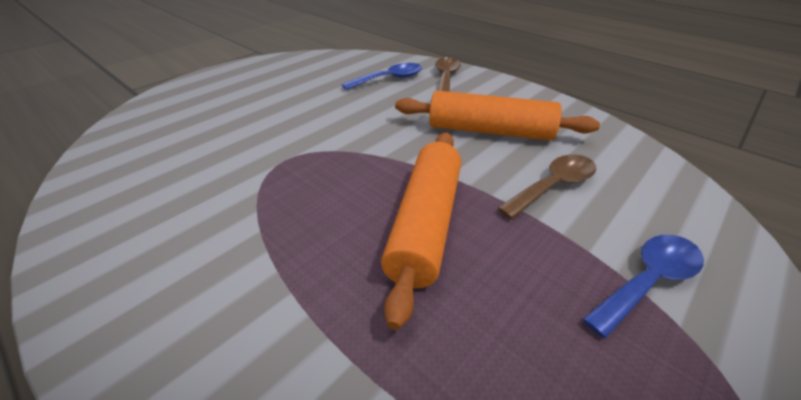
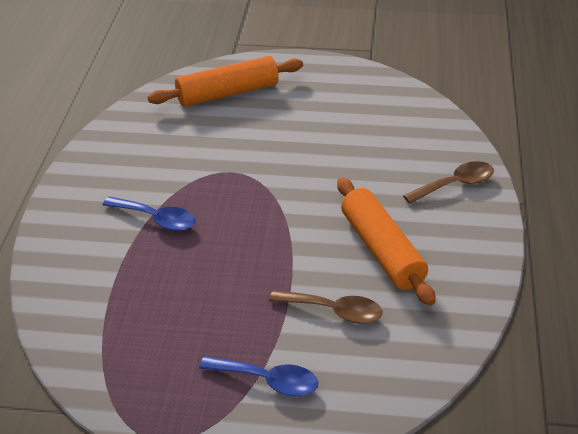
camera: 55 degrees right, 0 degrees up
(389, 79) = (408, 153): blue spoon -> blue spoon (156, 219)
(426, 224) = (229, 266): orange rolling pin -> orange rolling pin (228, 93)

